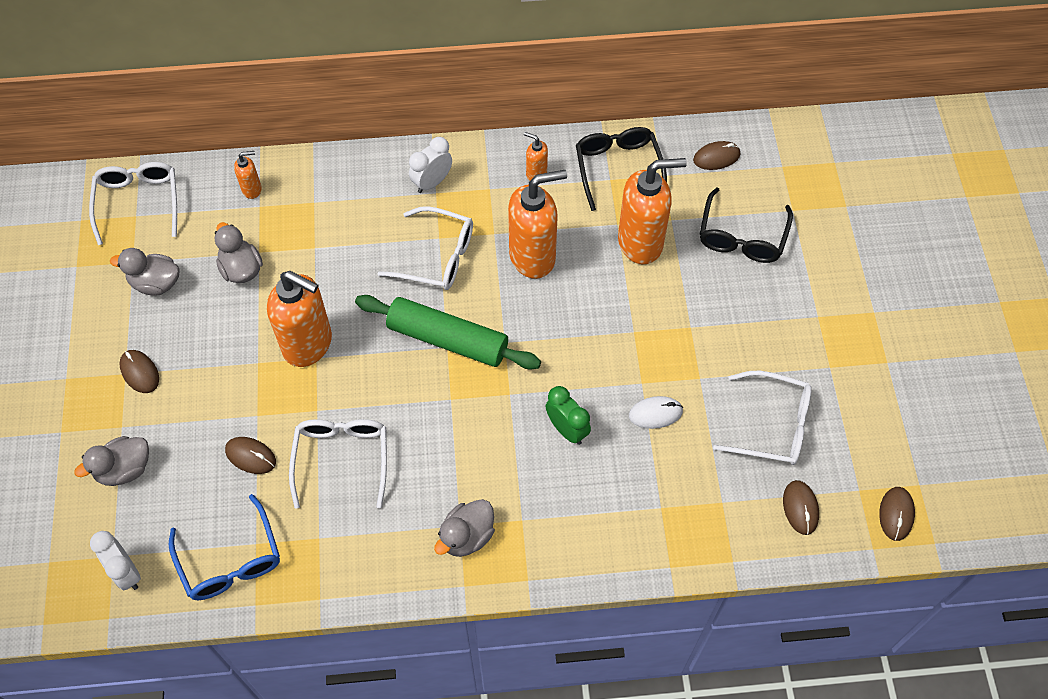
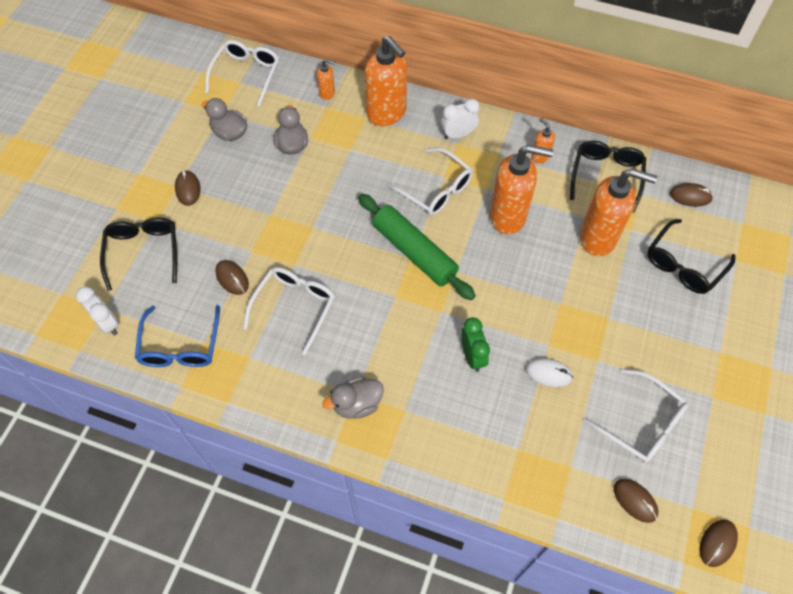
camera: 25 degrees right, 0 degrees up
(124, 469) = (143, 251): grey duck -> black glasses
(126, 572) = (107, 323): white clock -> white clock turned 150 degrees clockwise
(308, 344) = (312, 215): orange soap dispenser -> orange soap dispenser (387, 113)
(800, 508) = (635, 501): brown mouse -> brown mouse turned 60 degrees counterclockwise

